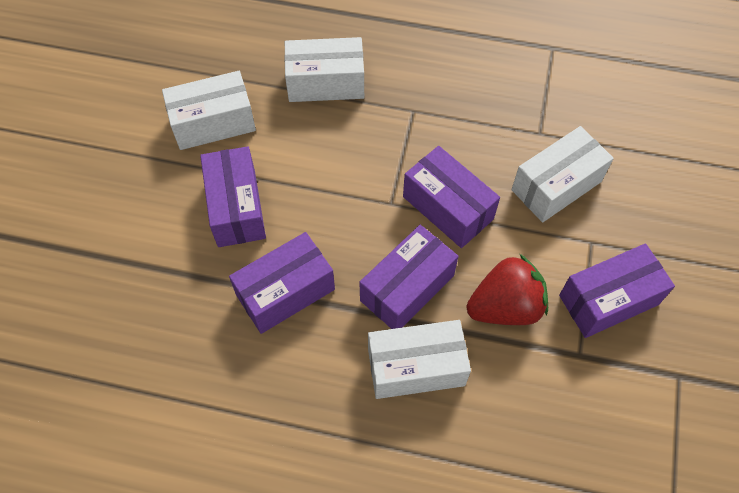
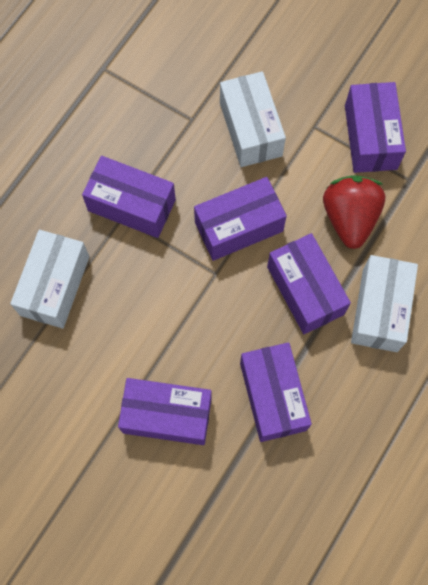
camera: 70 degrees left, 10 degrees up
(213, 123) = (57, 410): white box -> none
(428, 114) = (131, 205): none -> purple box

